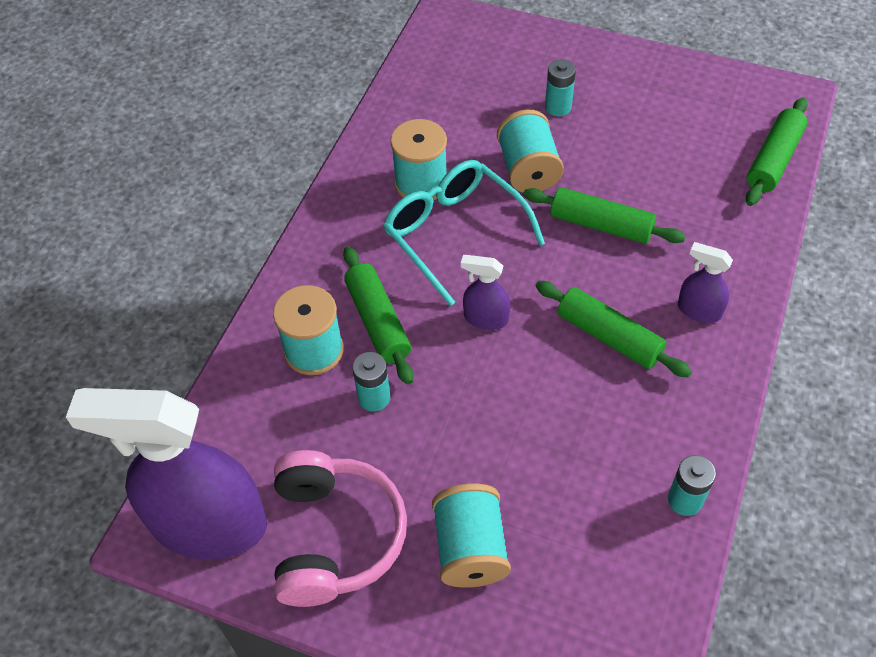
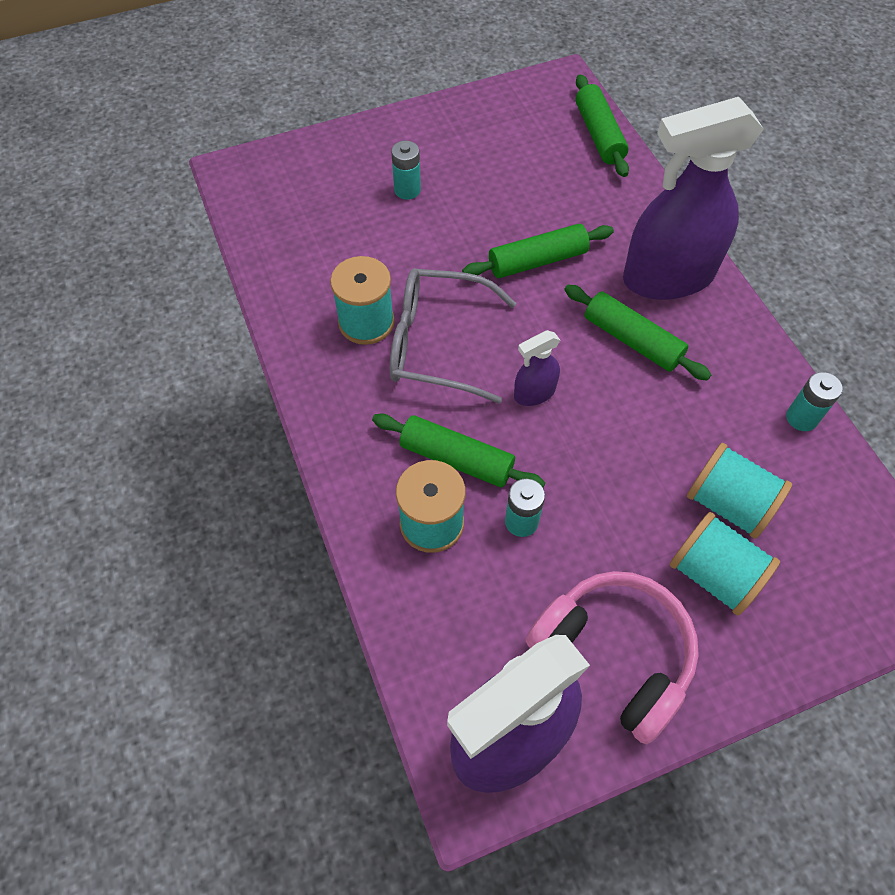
camera: 45 degrees left, 5 degrees up
(454, 233) = (437, 344): turquoise glasses -> grey glasses
(528, 170) = (438, 254): turquoise spool -> turquoise spool (728, 504)
(609, 336) = (632, 340): green rolling pin -> green rolling pin turned 45 degrees clockwise
(698, 310) = (667, 277): purple spray bottle -> purple spray bottle, size x2.31

